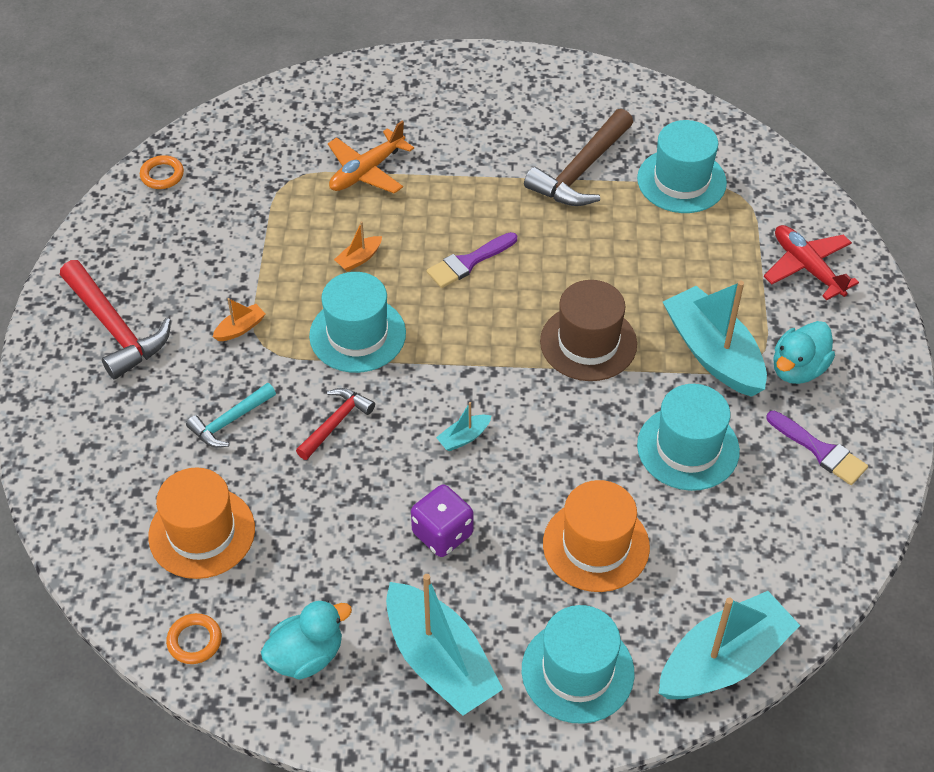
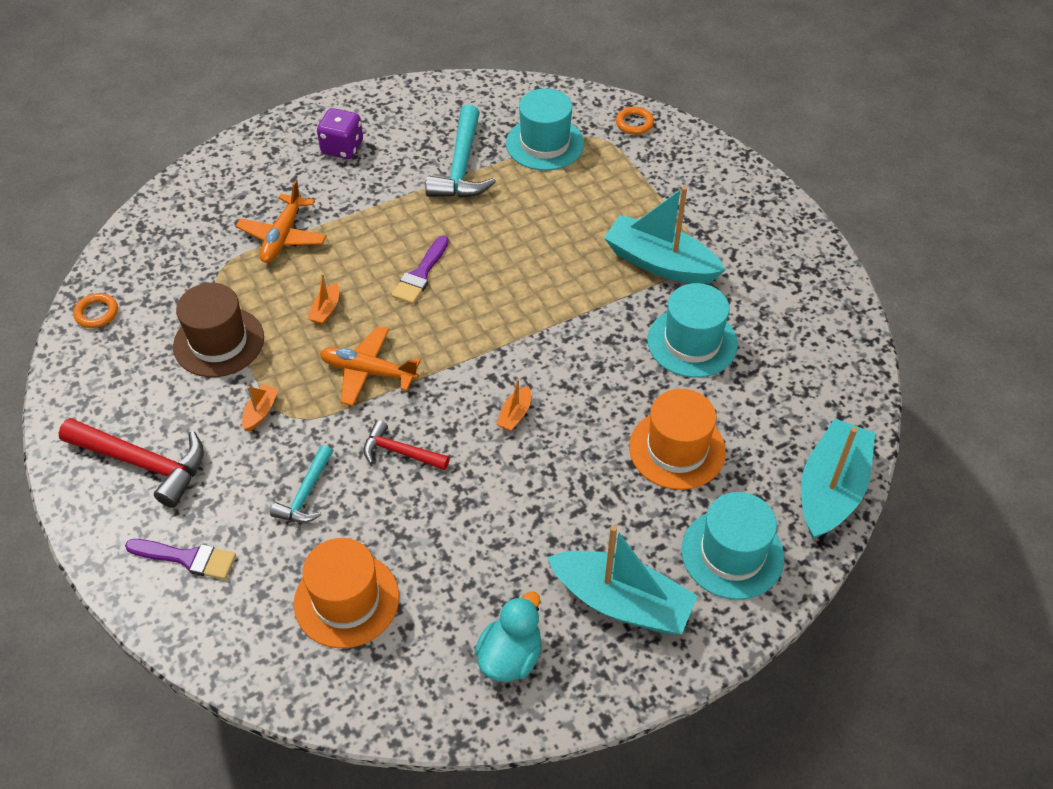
camera: 30 degrees left, 0 degrees up
(194, 641) = (405, 695): orange ring -> orange ring (634, 123)
(336, 423) = (400, 452): red hammer -> red hammer turned 75 degrees counterclockwise
(357, 334) = (368, 372): turquoise hat -> orange plane
(442, 534) = (552, 499): purple dice -> purple dice (342, 148)
(464, 437) = (515, 414): turquoise boat -> orange boat
(580, 171) = (461, 167): brown hammer -> turquoise hammer
(588, 343) = (560, 296): brown hat -> brown hat (219, 342)
(798, 369) = (729, 247): turquoise duck -> none
(807, 267) = (682, 170): red plane -> none
(820, 451) = (787, 300): purple brush -> purple brush (187, 558)

